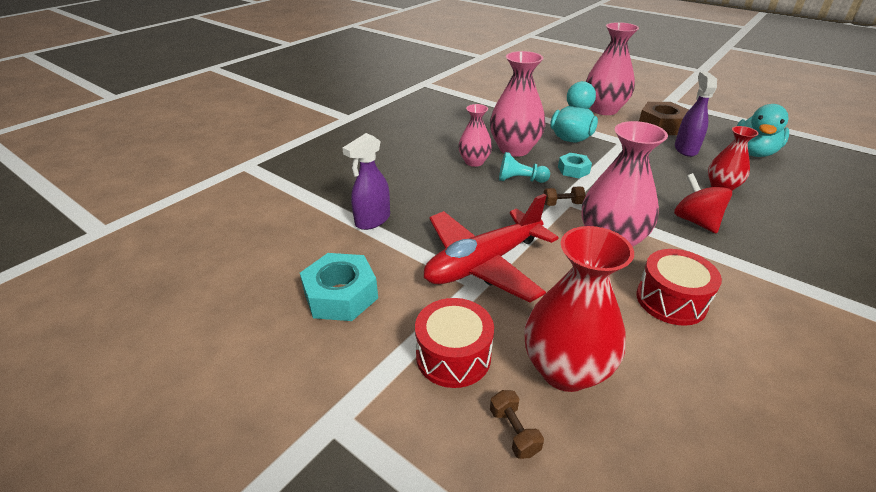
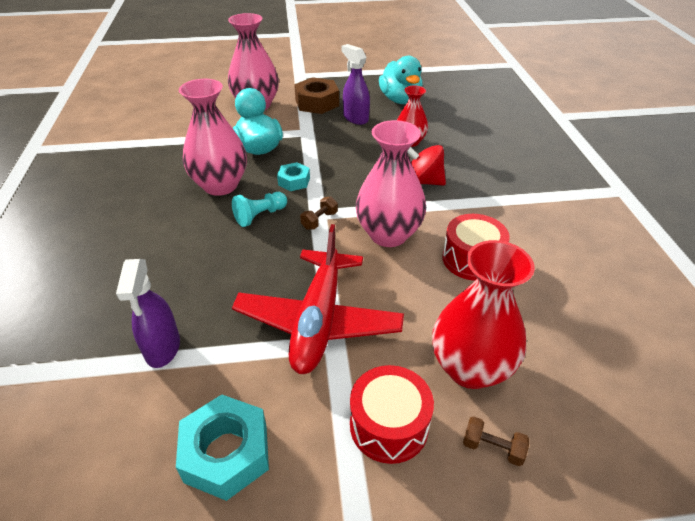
camera: 45 degrees left, 5 degrees up
(474, 162) = (196, 219): pink vase -> none

